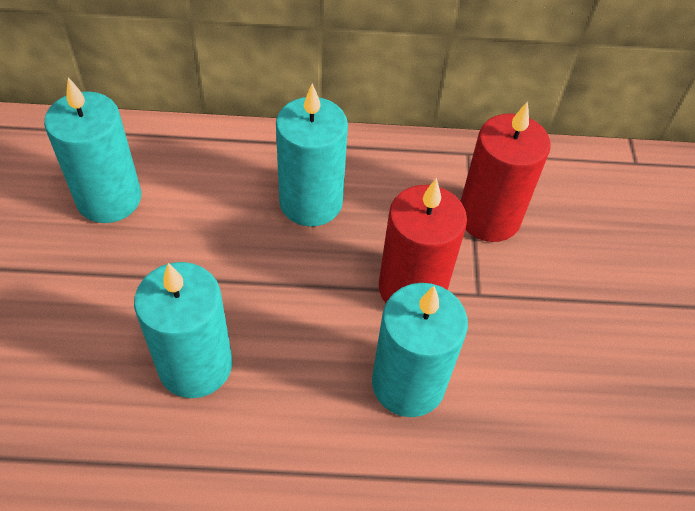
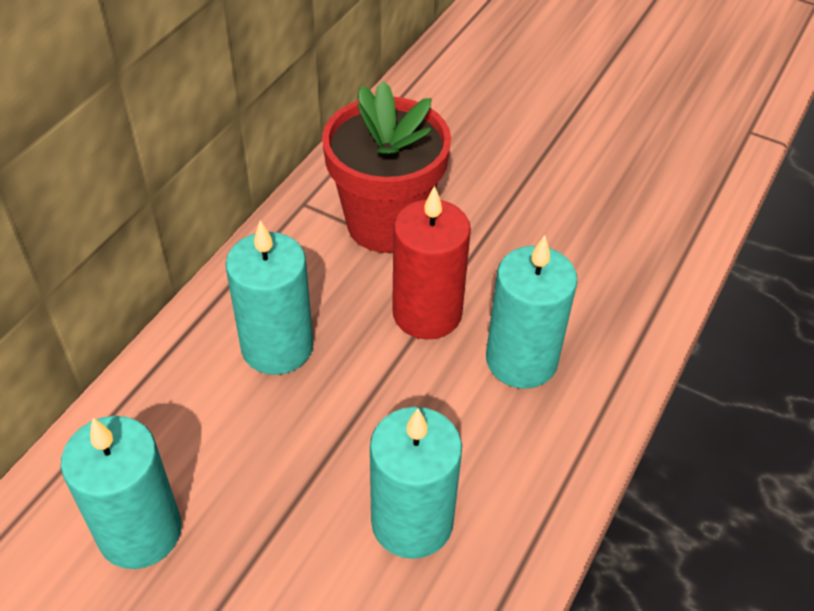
camera: 60 degrees left, 5 degrees down
(489, 217) = (386, 224): red candle -> red flower pot

